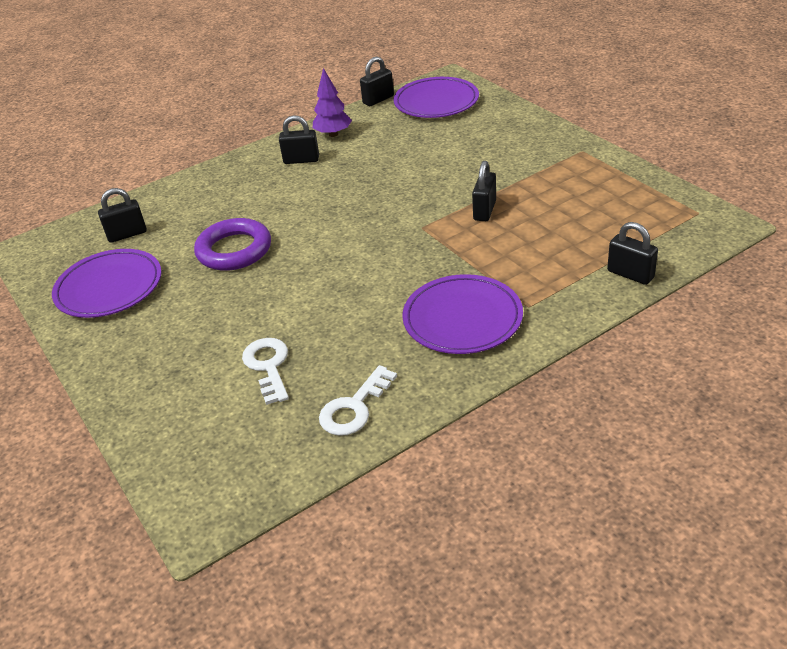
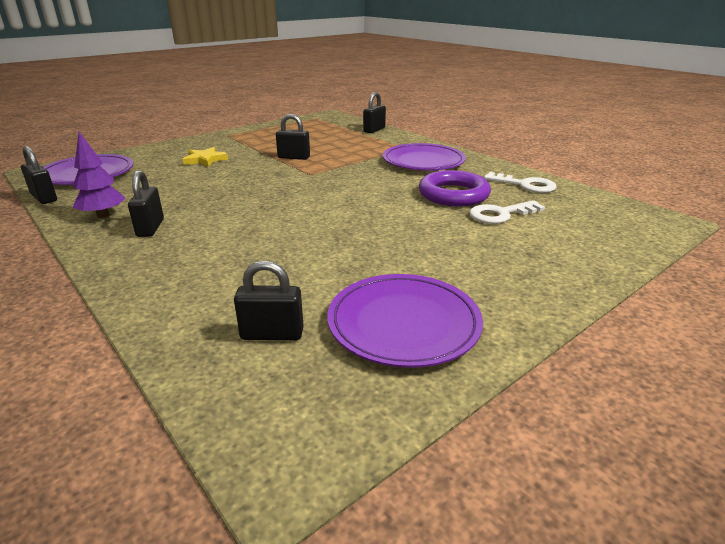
camera: 100 degrees left, 10 degrees down
(127, 234) = (272, 334): black padlock -> black padlock turned 60 degrees counterclockwise
(234, 250) = (329, 247): purple ring -> purple ring (453, 194)
(478, 153) = (205, 160): none -> yellow star

